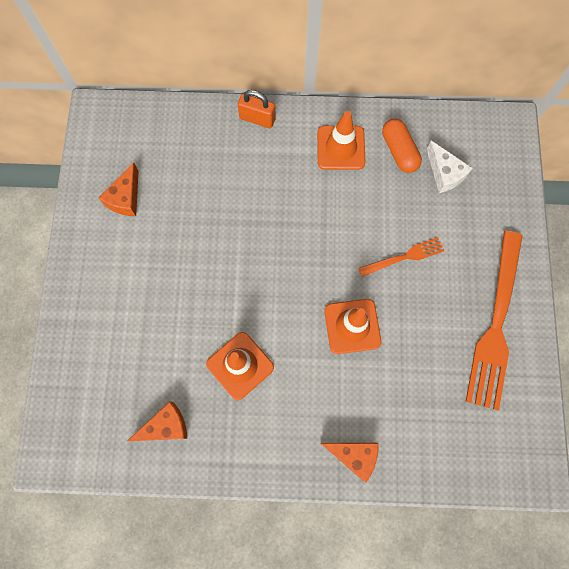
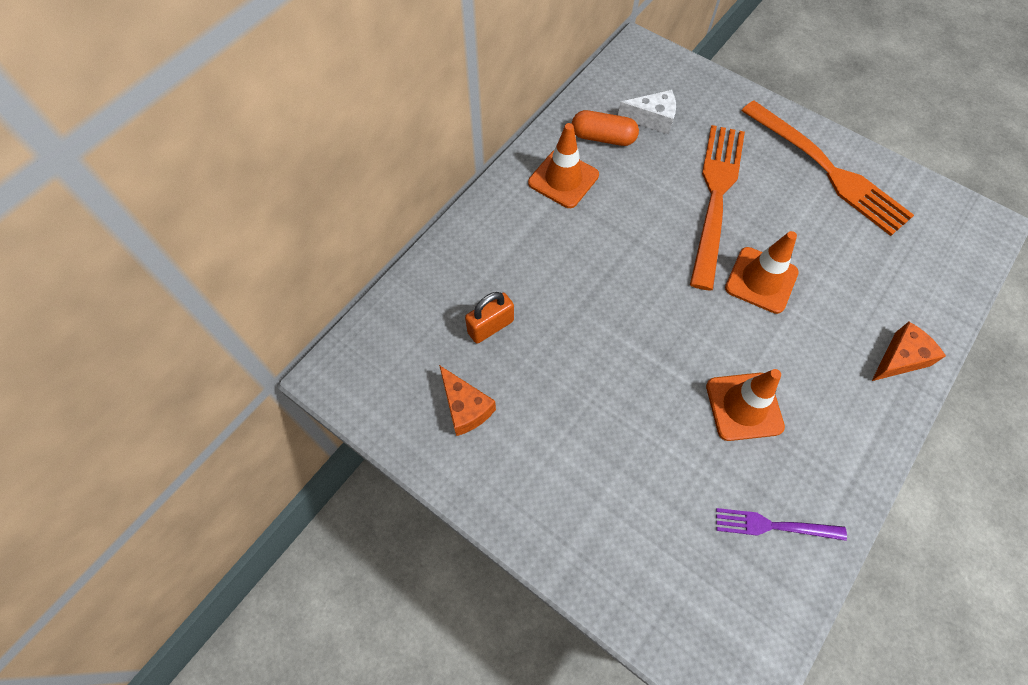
camera: 55 degrees left, 10 degrees down
(165, 426) = (773, 526): orange cheese -> purple fork
(257, 119) = (473, 228): orange padlock -> orange padlock (490, 326)
(404, 257) = (715, 197): orange fork -> orange fork, size x2.00

